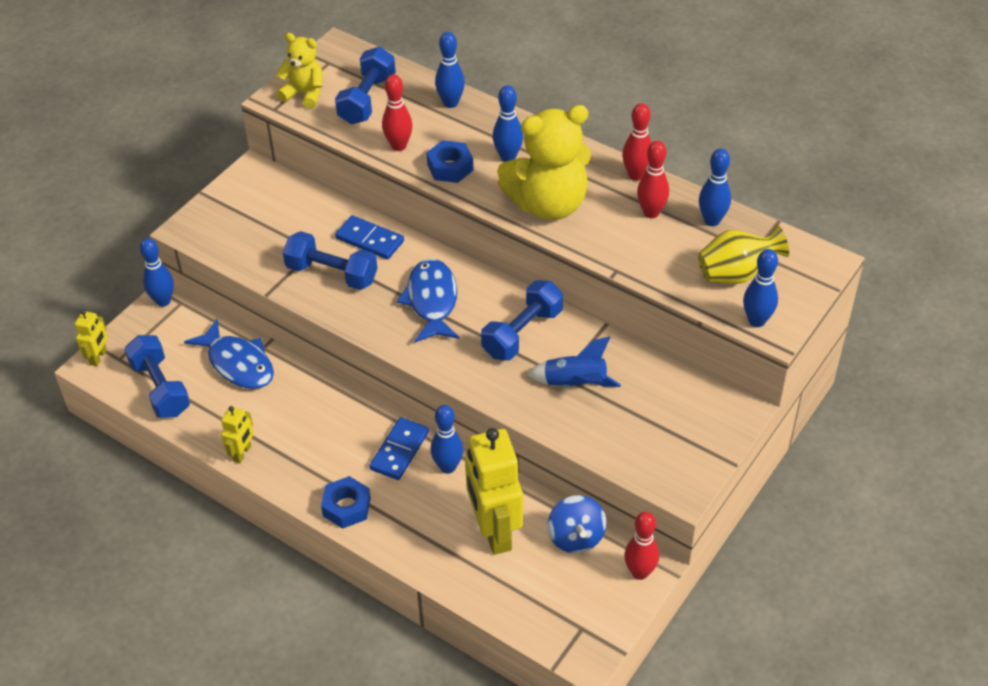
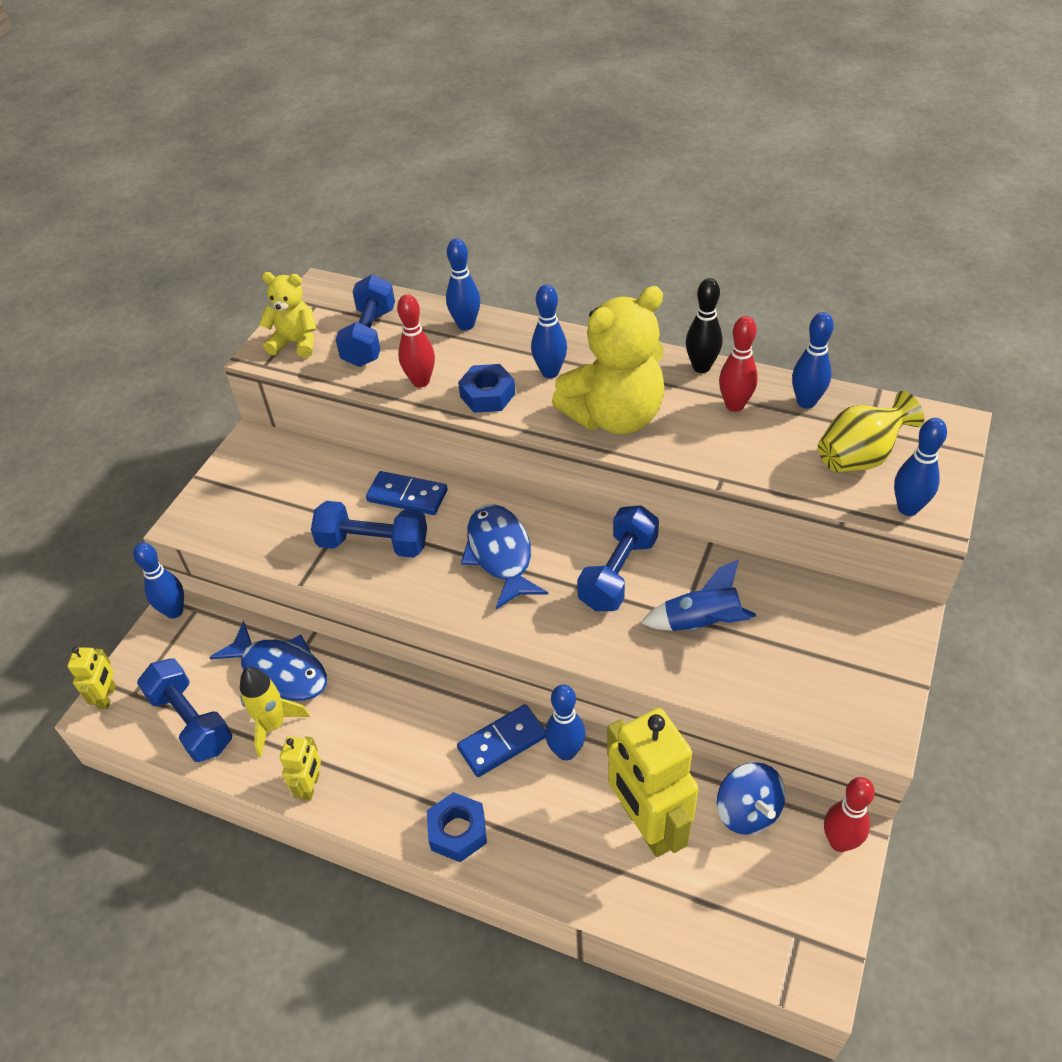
camera: 10 degrees left, 0 degrees up
(224, 403) = (273, 725): none -> yellow rocket
(399, 451) = (502, 742): blue domino -> blue domino turned 45 degrees clockwise
(636, 175) = (701, 367): red bowling pin -> black bowling pin

